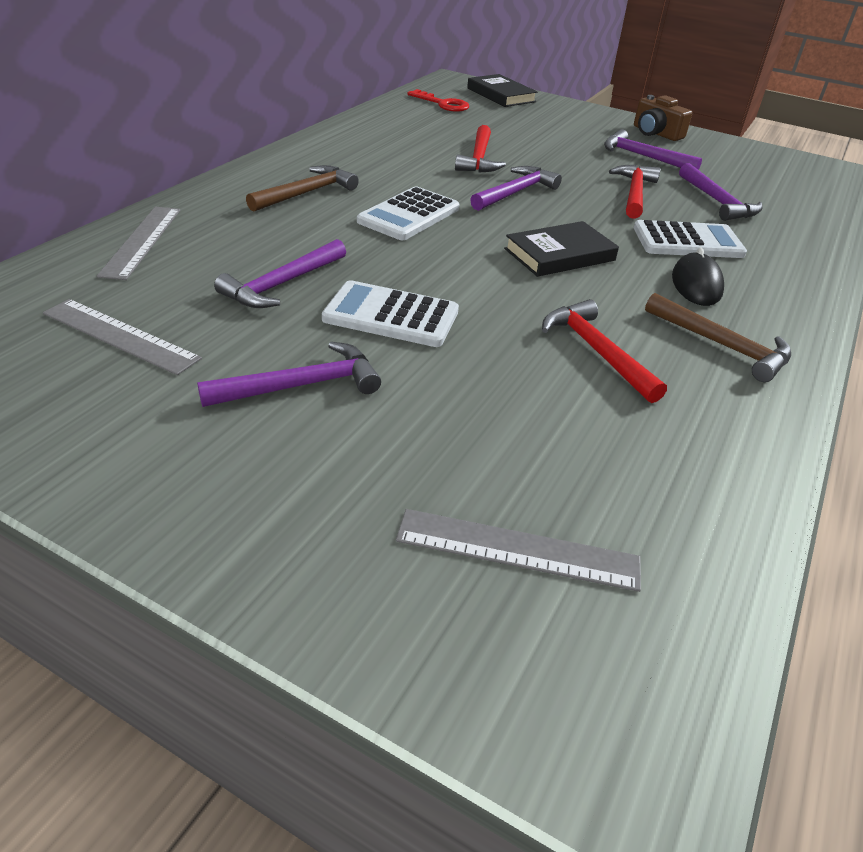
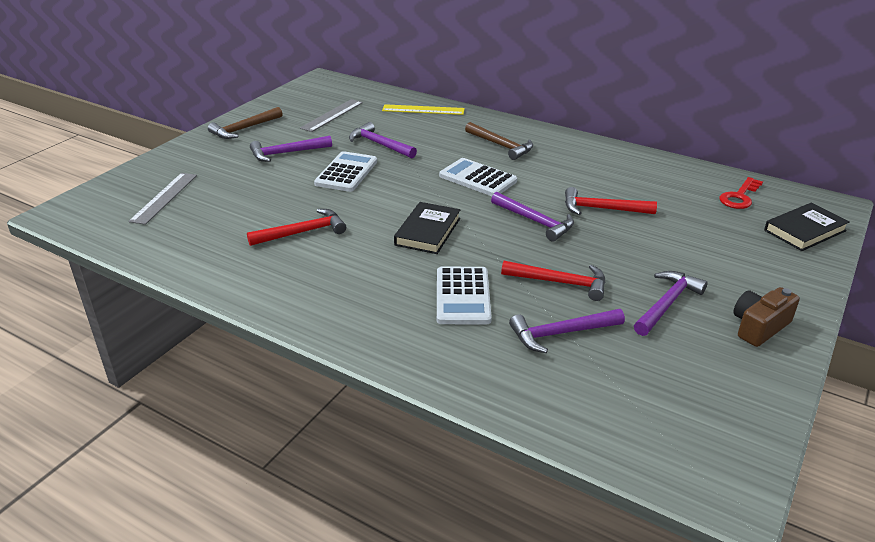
camera: 95 degrees right, 5 degrees down
(141, 241) = (423, 110): grey ruler -> yellow ruler
(301, 385) = (286, 153): purple hammer -> purple hammer turned 90 degrees clockwise
(560, 255) = (427, 231): black book -> black book turned 45 degrees clockwise
(696, 284) = (387, 286): black mouse -> none
(722, 345) = (303, 281): brown hammer -> brown hammer (244, 129)

